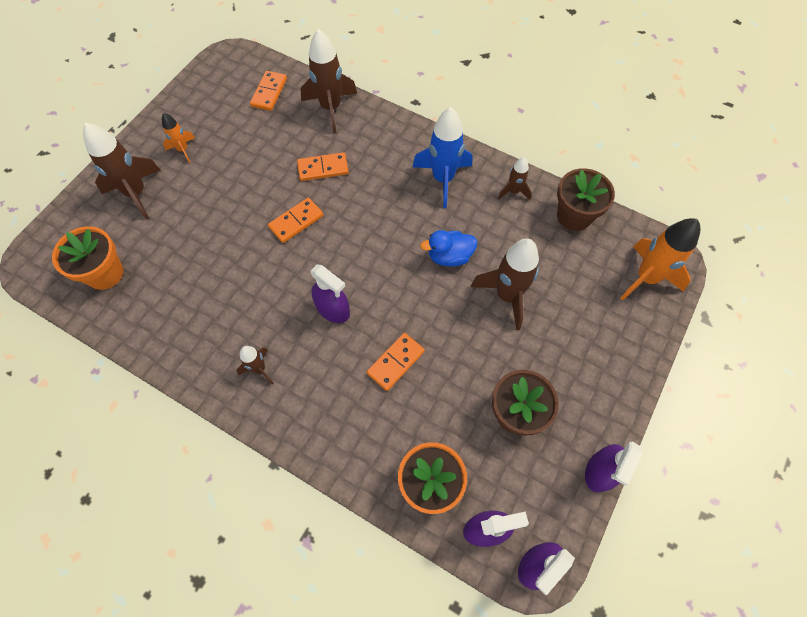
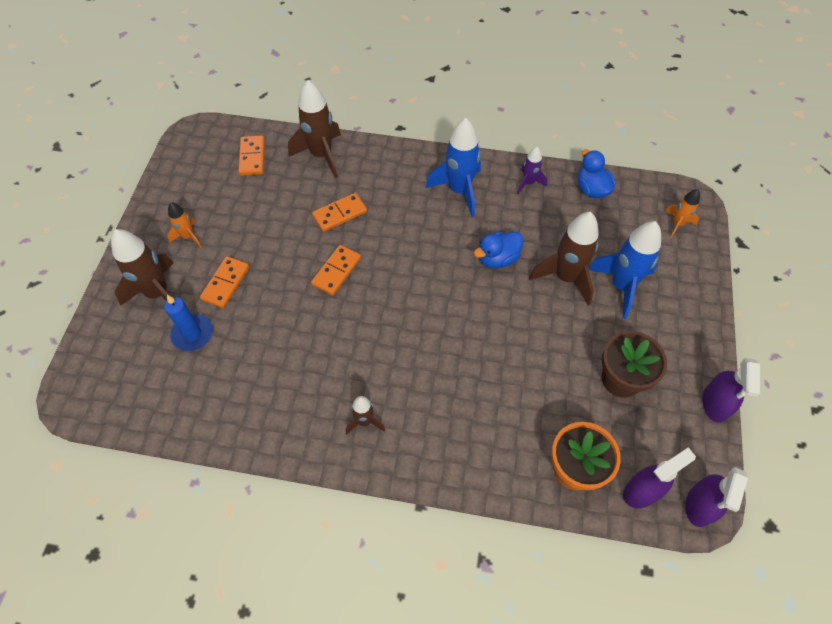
camera: 20 degrees left, 5 degrees down
(105, 273) = (161, 382): orange flower pot -> none
(149, 239) = (192, 334): none -> blue candle
(333, 309) = (410, 342): purple spray bottle -> none
(395, 362) = (492, 370): orange domino -> orange domino (225, 283)
(513, 191) = (528, 183): brown rocket -> purple rocket
(559, 322) = (621, 286): none -> blue rocket
(574, 216) = (591, 189): brown flower pot -> blue duck
(646, 278) = (677, 224): orange rocket -> orange rocket, size x0.53

